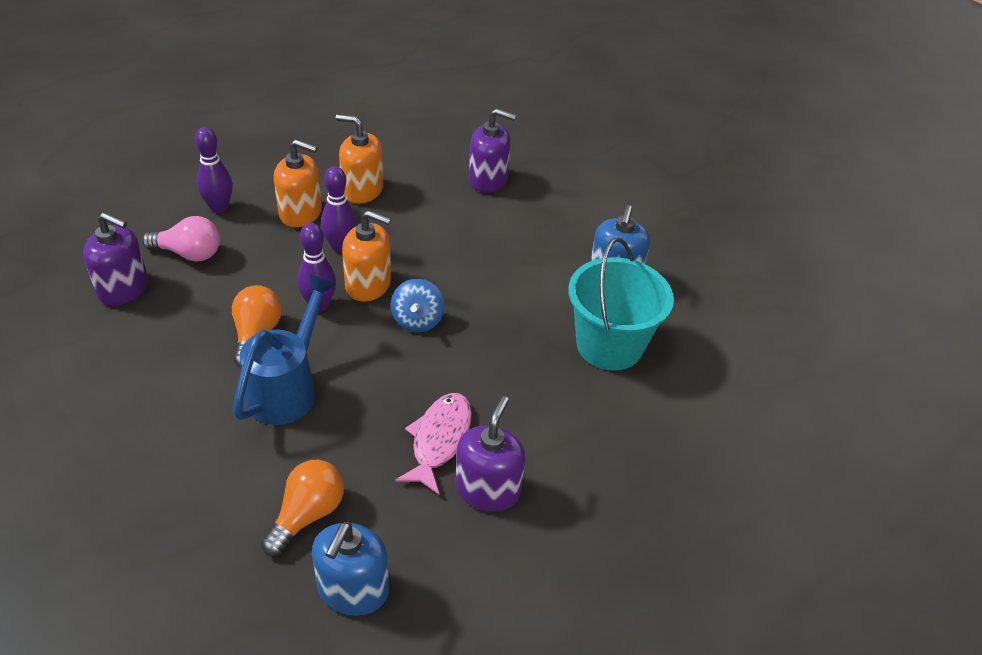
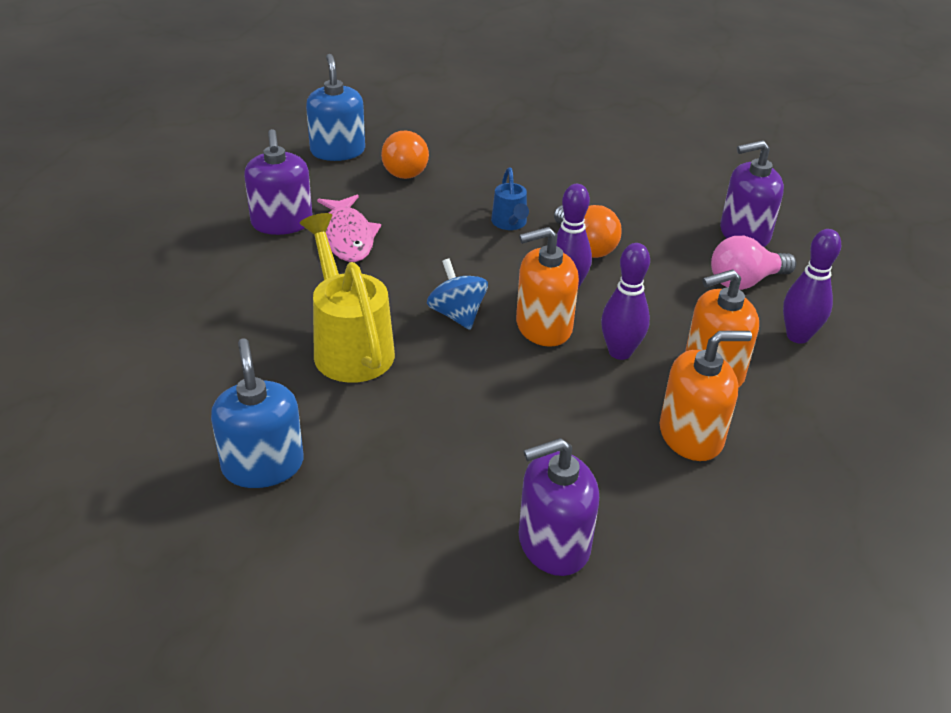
camera: 150 degrees right, 5 degrees down
(288, 387) = (510, 224): blue watering can -> blue watering can, size x0.53
(513, 330) = (349, 345): none -> yellow watering can
(609, 345) = (228, 374): turquoise bucket -> none

